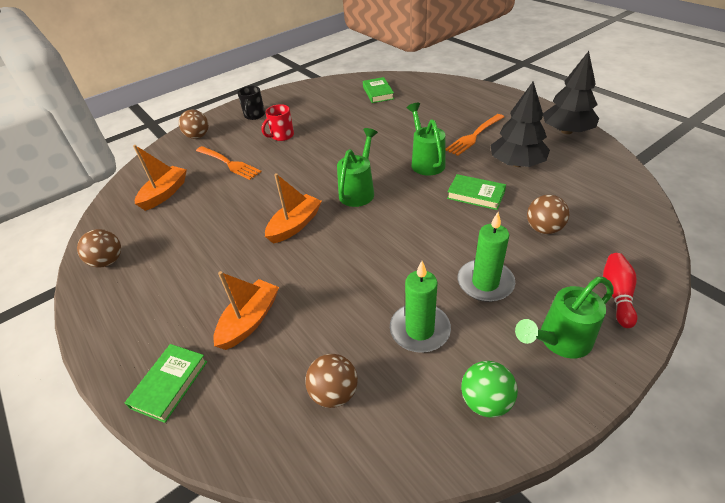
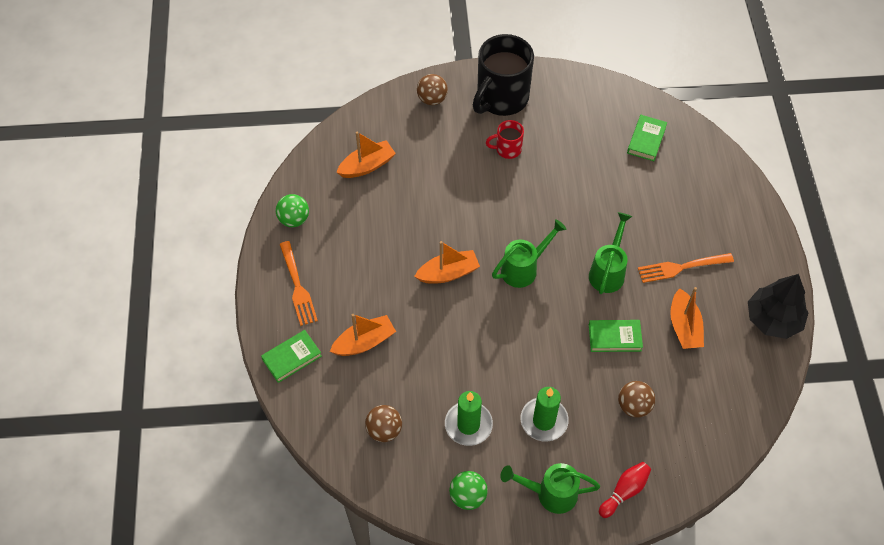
camera: 30 degrees right, 15 degrees up
(108, 261) = (294, 219): brown ball -> green ball
(228, 163) = (438, 159): orange fork -> orange fork (297, 286)
(254, 115) = (501, 98): black mug -> black mug, size x2.09
(475, 195) = (614, 337): green book -> green book turned 60 degrees counterclockwise
(516, 163) = (684, 327): black tree -> orange boat

